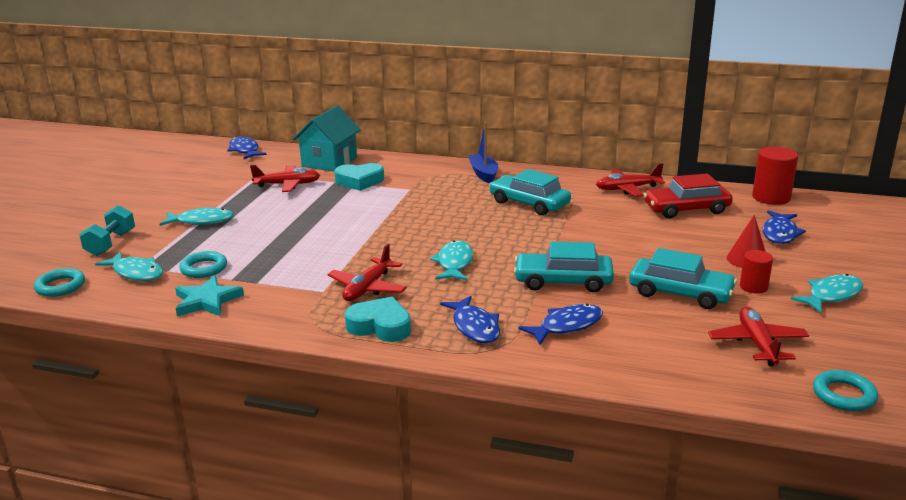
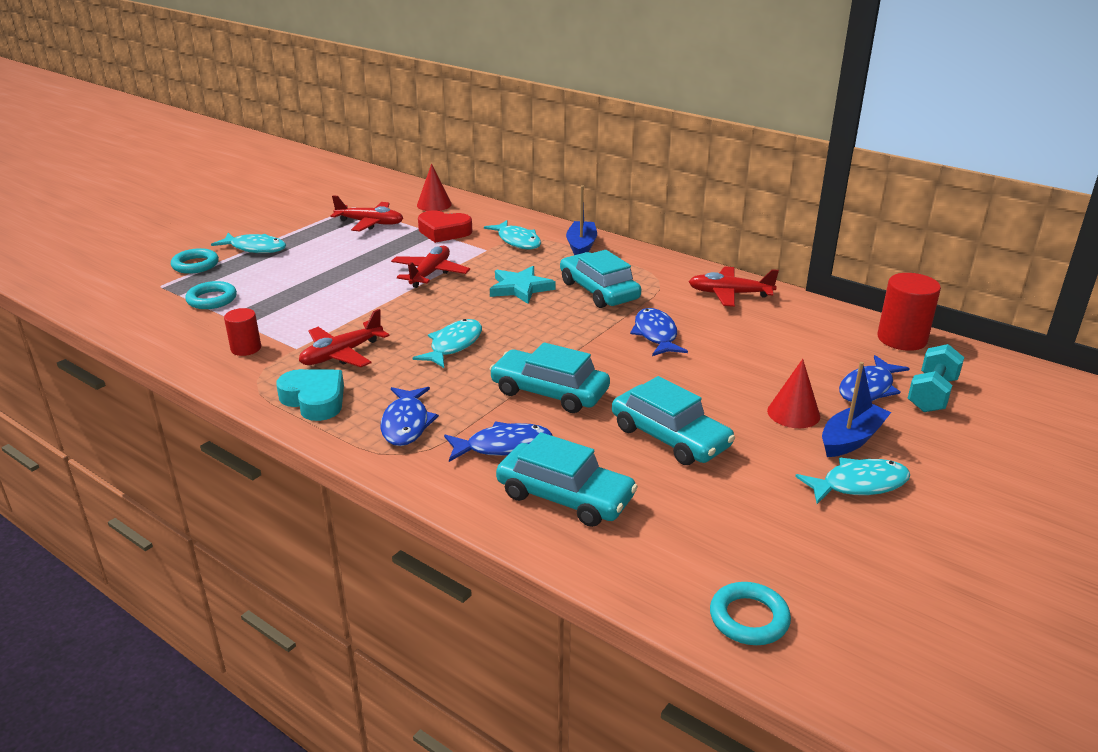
camera: 20 degrees right, 5 degrees up
(60, 286) = (77, 292): turquoise ring -> turquoise ring (195, 265)
(111, 244) = (156, 256): turquoise dumbbell -> turquoise dumbbell (931, 395)
(136, 273) = (150, 291): turquoise fish -> turquoise fish (517, 241)
(207, 301) = (183, 335): turquoise star -> turquoise star (520, 288)
(245, 150) = (364, 178): blue fish -> blue fish (656, 334)
(329, 162) = (434, 204): turquoise house -> red cone
(359, 181) = (444, 232): turquoise heart -> red heart
(646, 349) = (565, 496): none -> turquoise car
(686, 209) = (778, 333): red car -> none
(753, 287) = (767, 450): red cylinder -> red cylinder (246, 348)
(757, 344) = (703, 523): red plane -> red plane (430, 273)
(800, 268) = (851, 439): none -> blue boat

